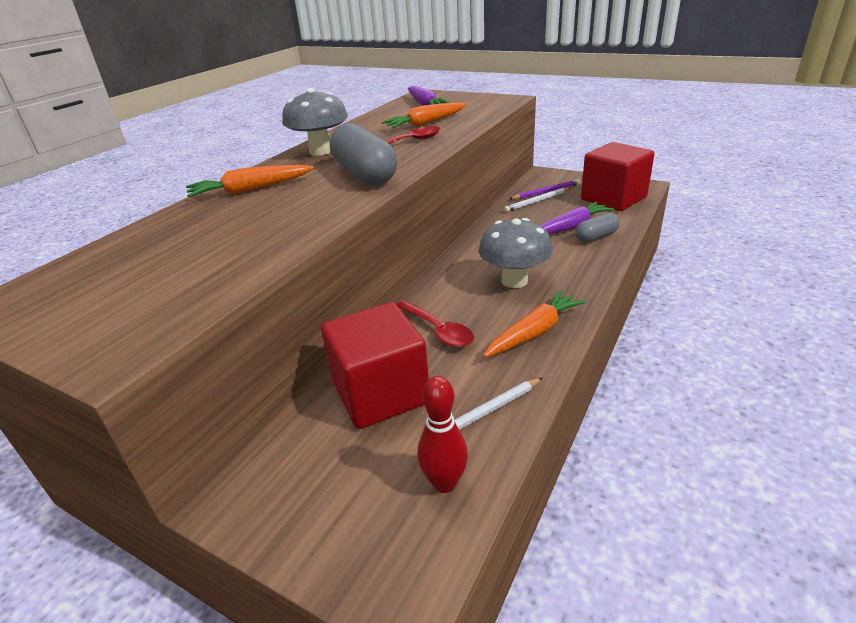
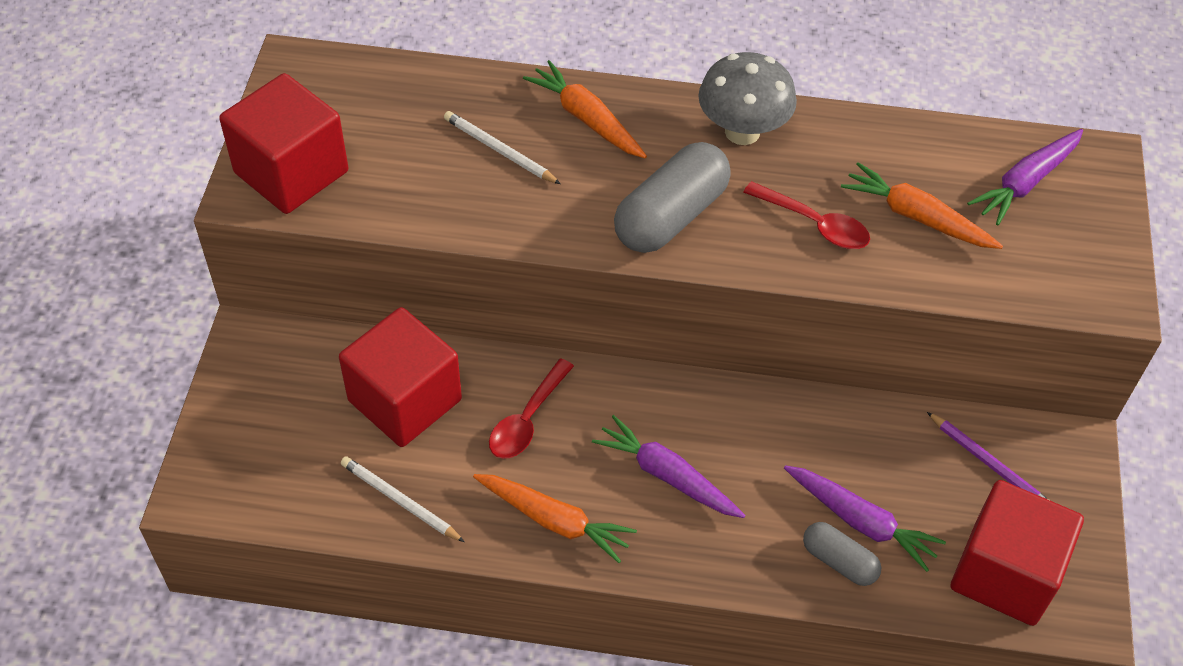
camera: 65 degrees right, 20 degrees up
(124, 323) = (291, 172): none -> red cube
(444, 483) = (304, 491): red bowling pin -> none
(514, 281) = (667, 475): grey mushroom -> purple carrot
(537, 201) = (942, 457): white pencil -> white pencil (499, 150)

